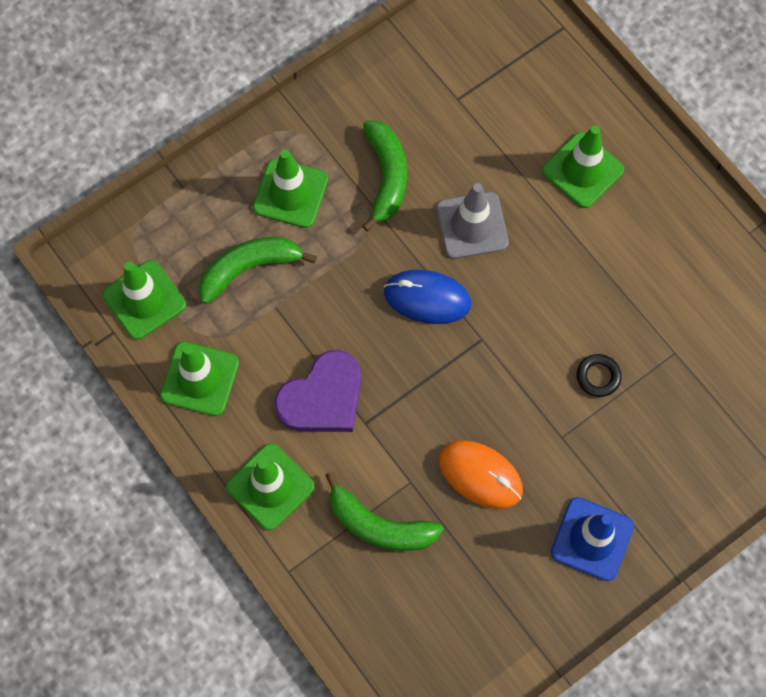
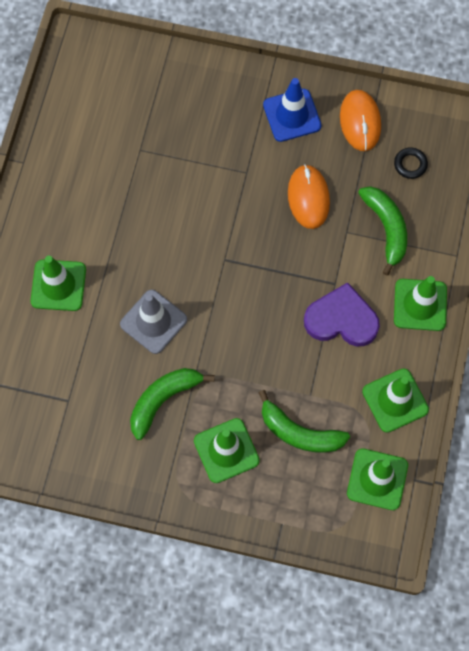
camera: 130 degrees left, 0 degrees up
(427, 298) = (225, 310): blue mouse -> none
(525, 606) = (360, 122): none -> orange mouse
(598, 377) = (192, 179): black ring -> black ring (410, 164)

